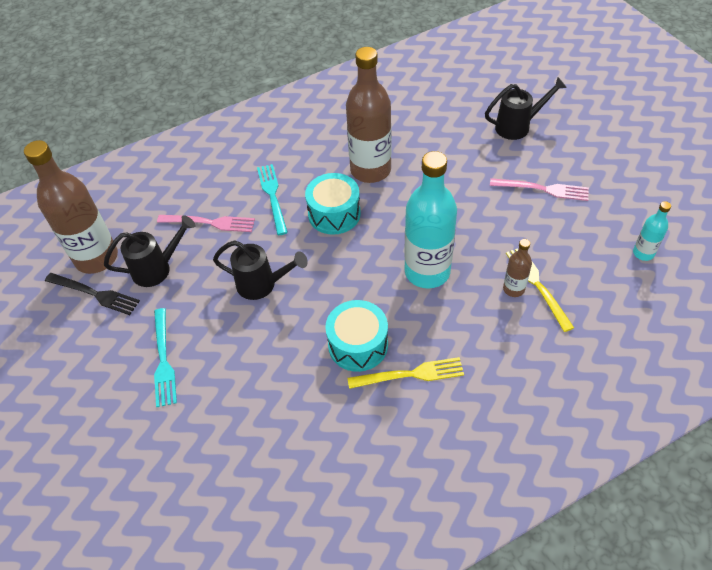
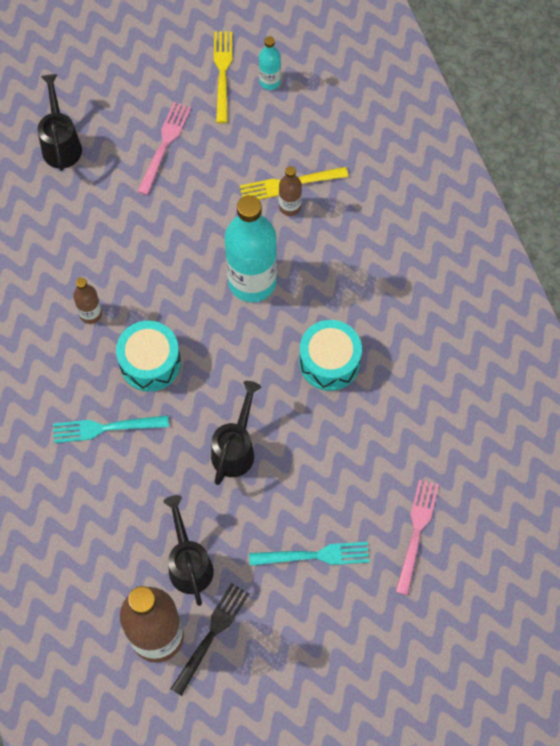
camera: 85 degrees left, 15 degrees up
(210, 223) = (131, 501): pink fork -> pink fork (416, 531)
(370, 170) = (90, 314): brown bottle -> brown bottle, size x0.46
(411, 374) = (370, 319): yellow fork -> yellow fork (222, 72)

